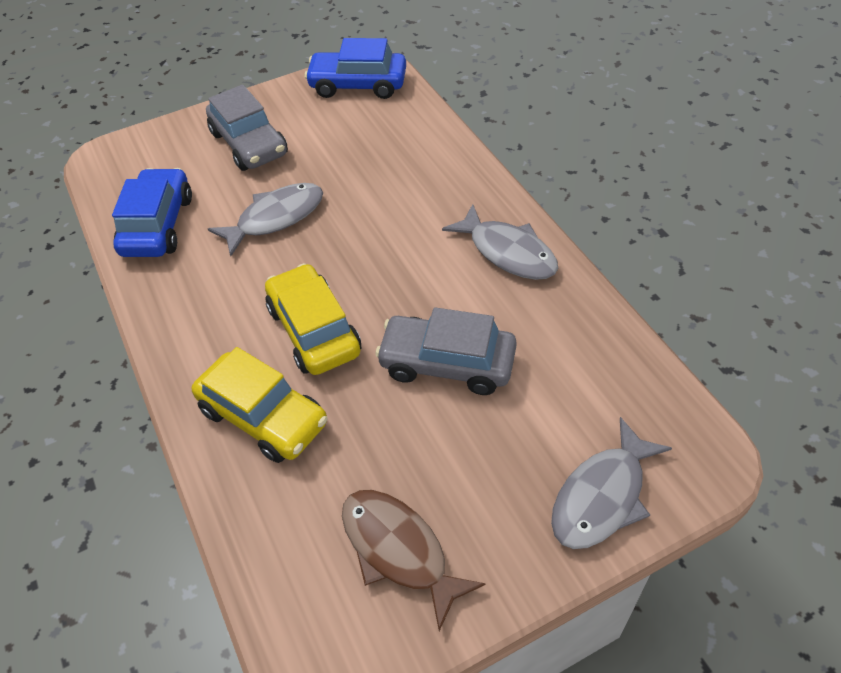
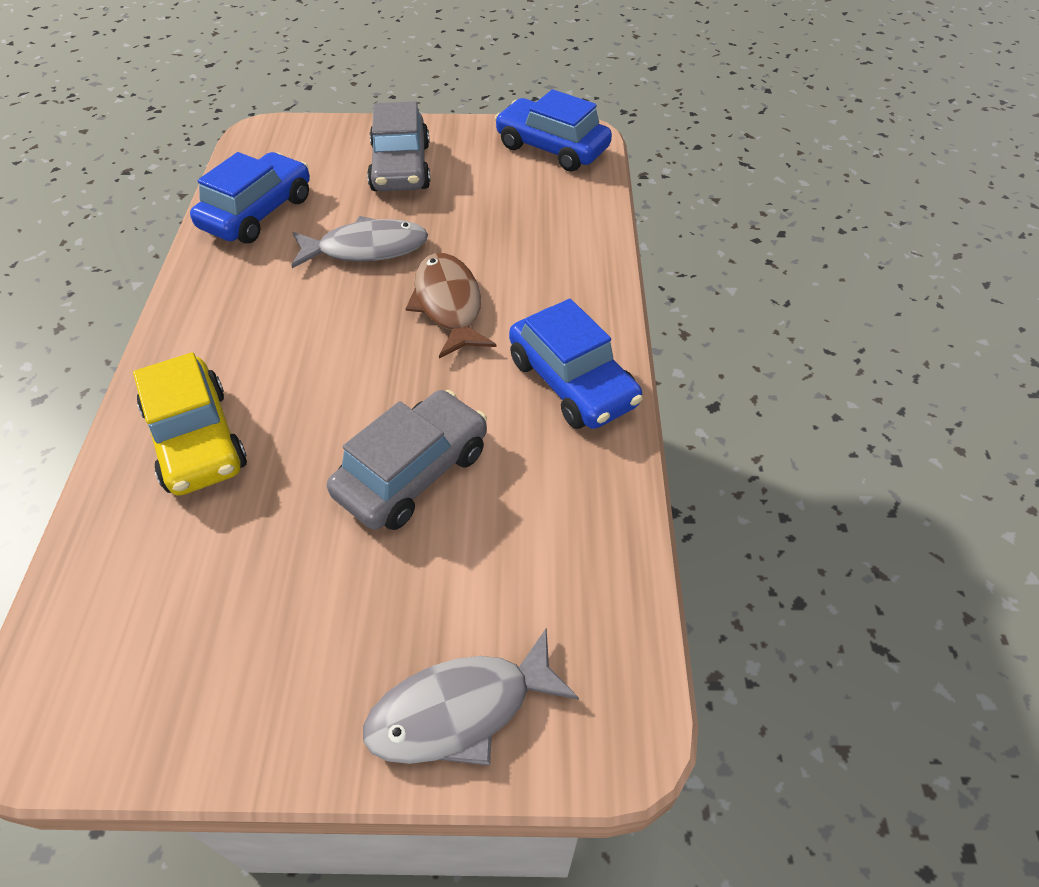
camera: 25 degrees right, 0 degrees up
(314, 330) = (312, 376): yellow car -> none
(398, 550) = (205, 648): brown fish -> brown fish (448, 305)
(447, 363) = (412, 472): grey car -> grey car turned 90 degrees clockwise
(508, 252) = (572, 382): grey fish -> blue car

